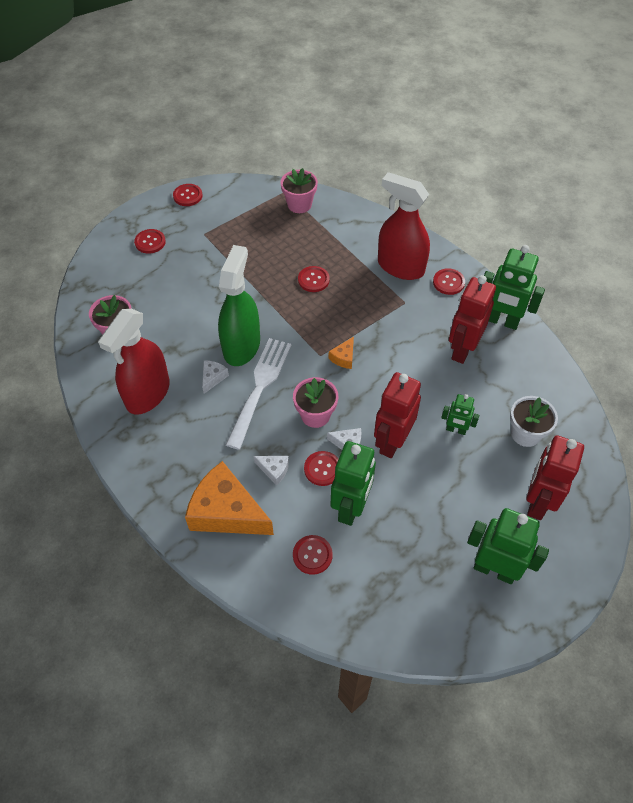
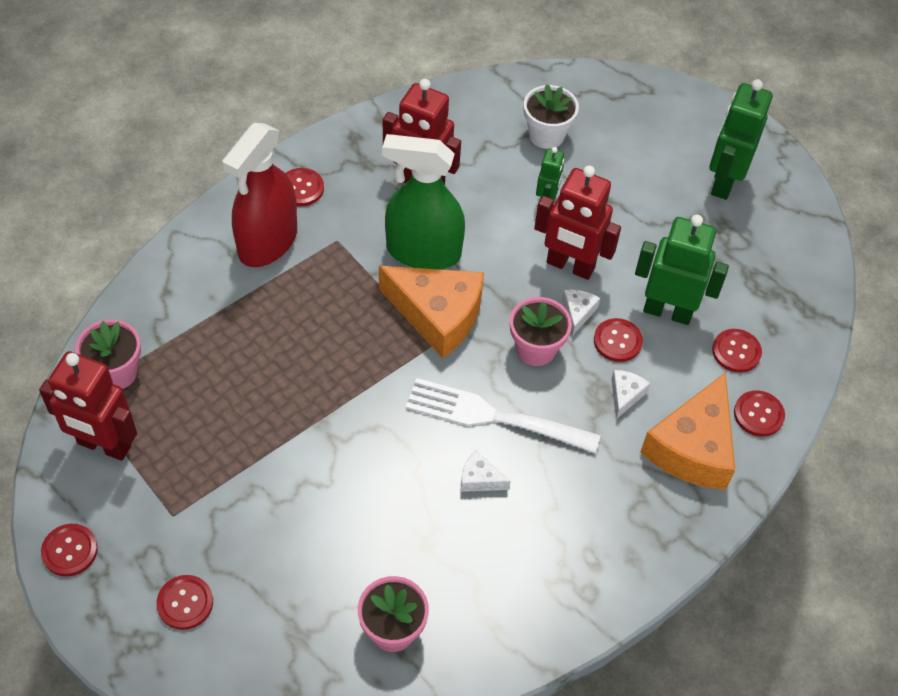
camera: 95 degrees left, 0 degrees up
(148, 394) = (513, 567): red spray bottle -> none
(241, 346) = (419, 444): green spray bottle -> green spray bottle (423, 252)
(313, 280) = (288, 352): red button -> red button (758, 414)
(344, 357) = (437, 315): orange cheese -> orange cheese, size x2.31
(501, 321) = (372, 138): green robot -> none
(537, 502) = (636, 135): red robot -> red robot (104, 445)

